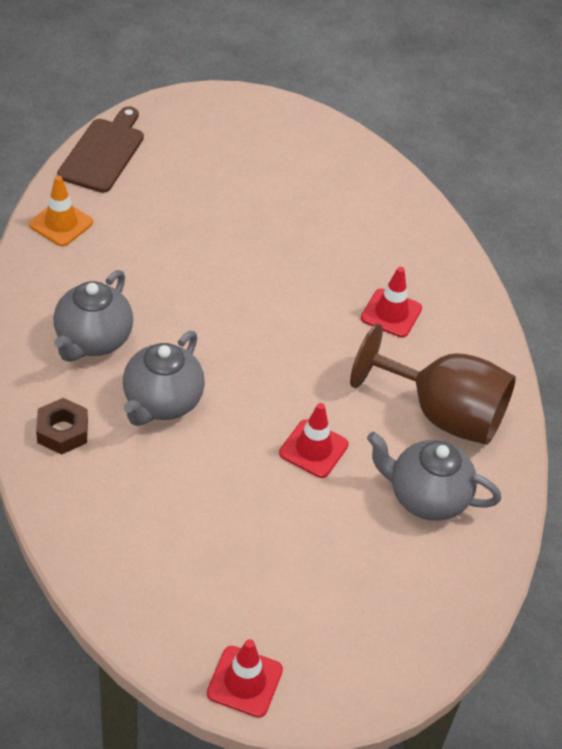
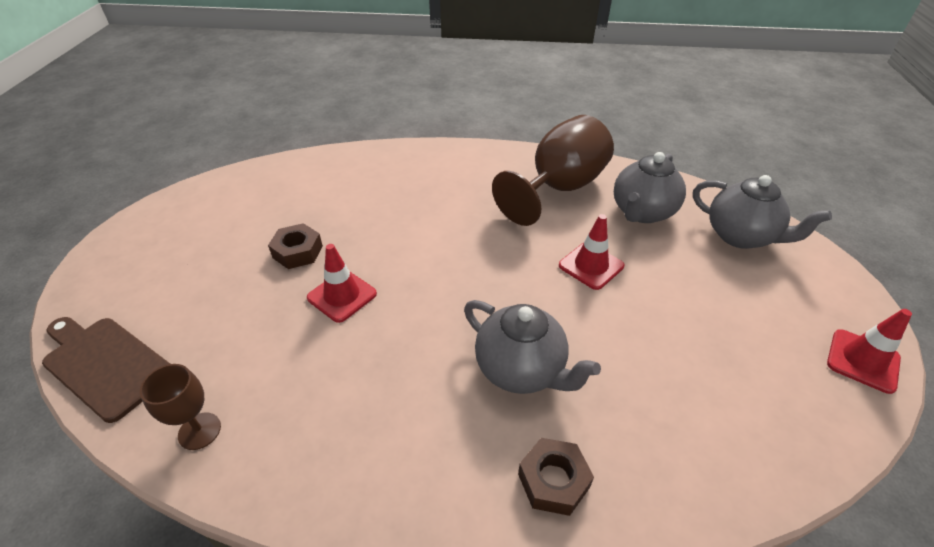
camera: 70 degrees left, 5 degrees down
(61, 224) = (199, 431): orange traffic cone -> brown goblet
(93, 341) = (414, 424): grey teapot -> grey teapot (741, 236)
(257, 220) = (297, 252): none -> brown nut
(391, 313) = (447, 193): red traffic cone -> red traffic cone (342, 296)

